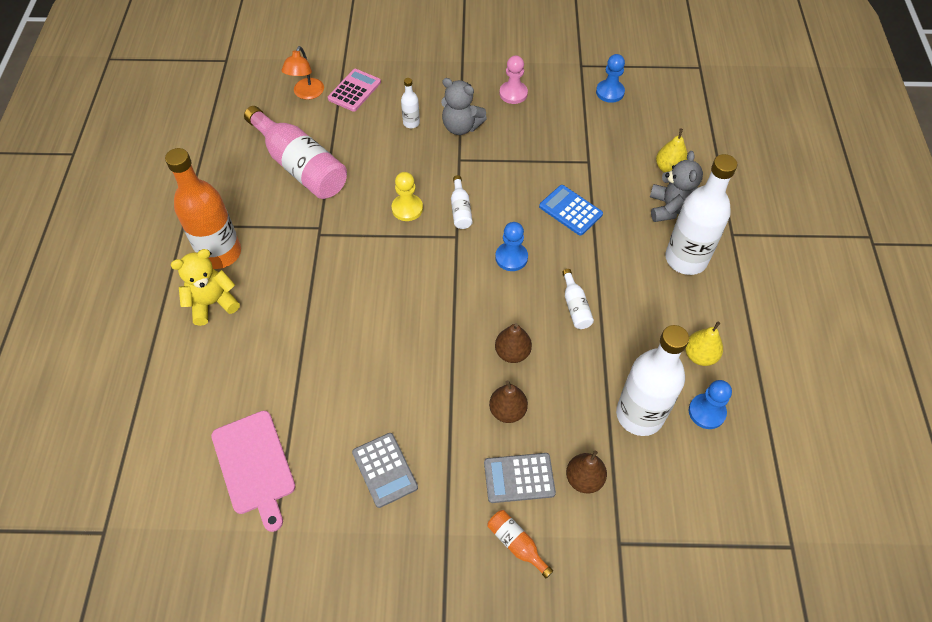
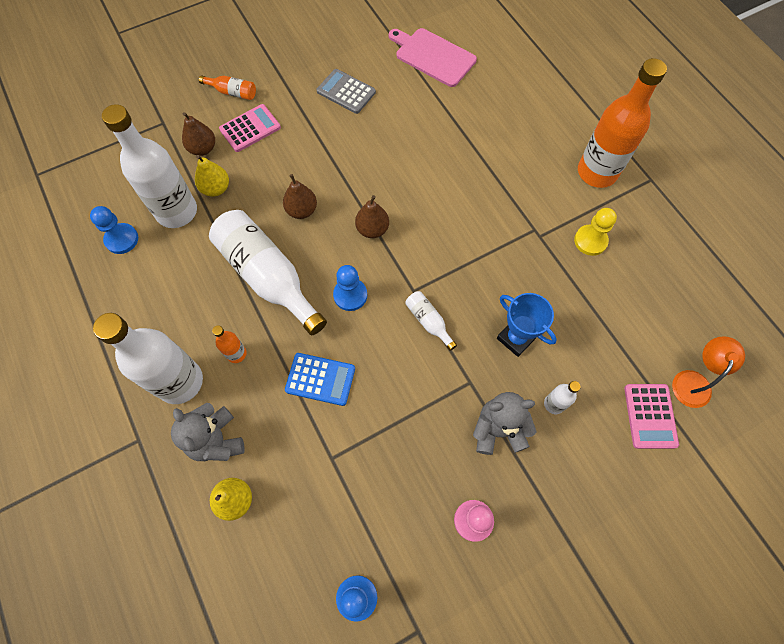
camera: 150 degrees right, 10 degrees up
(212, 303) = (562, 133): yellow teddy bear -> none
(300, 166) = (613, 288): pink bottle -> none
(306, 94) = (694, 381): orange lamp -> orange lamp turned 45 degrees clockwise
(403, 169) = (516, 338): none -> blue trophy
(407, 208) = (479, 296): yellow pawn -> yellow pawn (590, 241)
(507, 411) = (282, 166): brown pear -> brown pear (372, 229)
(519, 478) = (250, 128): grey calculator -> pink calculator
(575, 306) = (268, 276): white bottle -> white bottle, size x2.27
(630, 258) = (236, 354): none -> orange bottle
(700, 355) = (139, 285): yellow pear -> yellow pear (216, 188)

